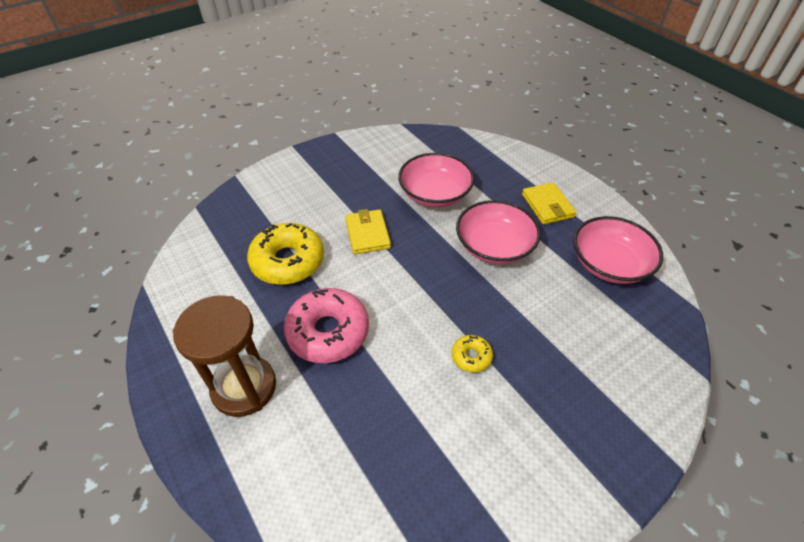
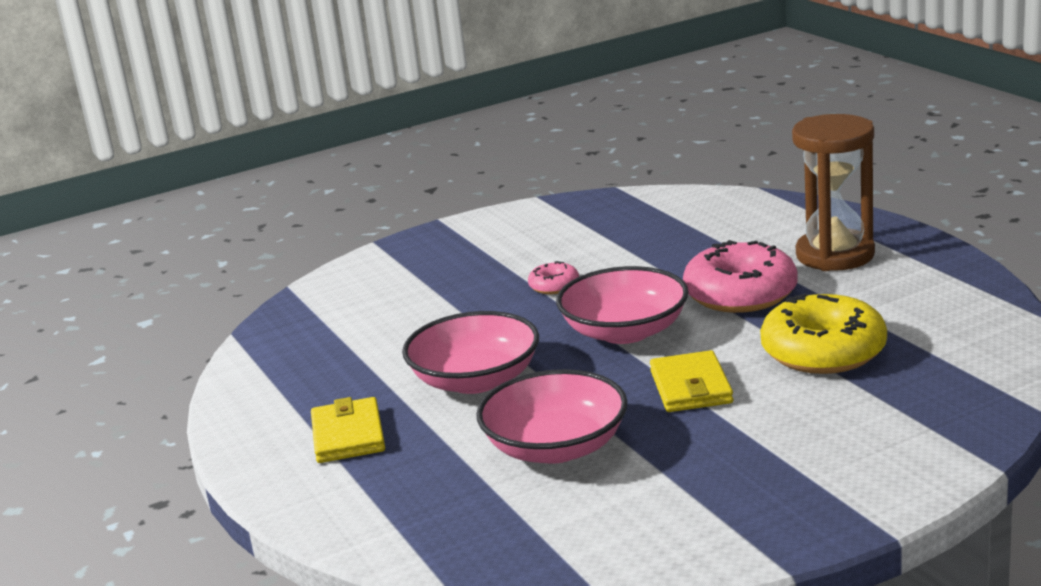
camera: 170 degrees left, 25 degrees down
(471, 356) = (554, 286): yellow donut -> pink donut
(609, 264) = (309, 368): pink bowl -> pink bowl (625, 331)

